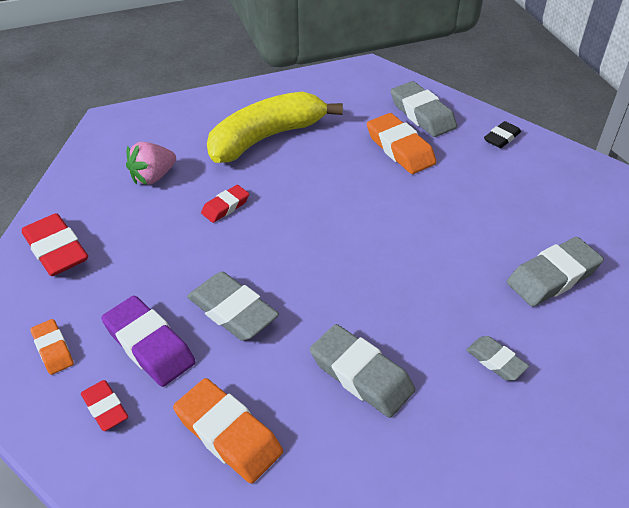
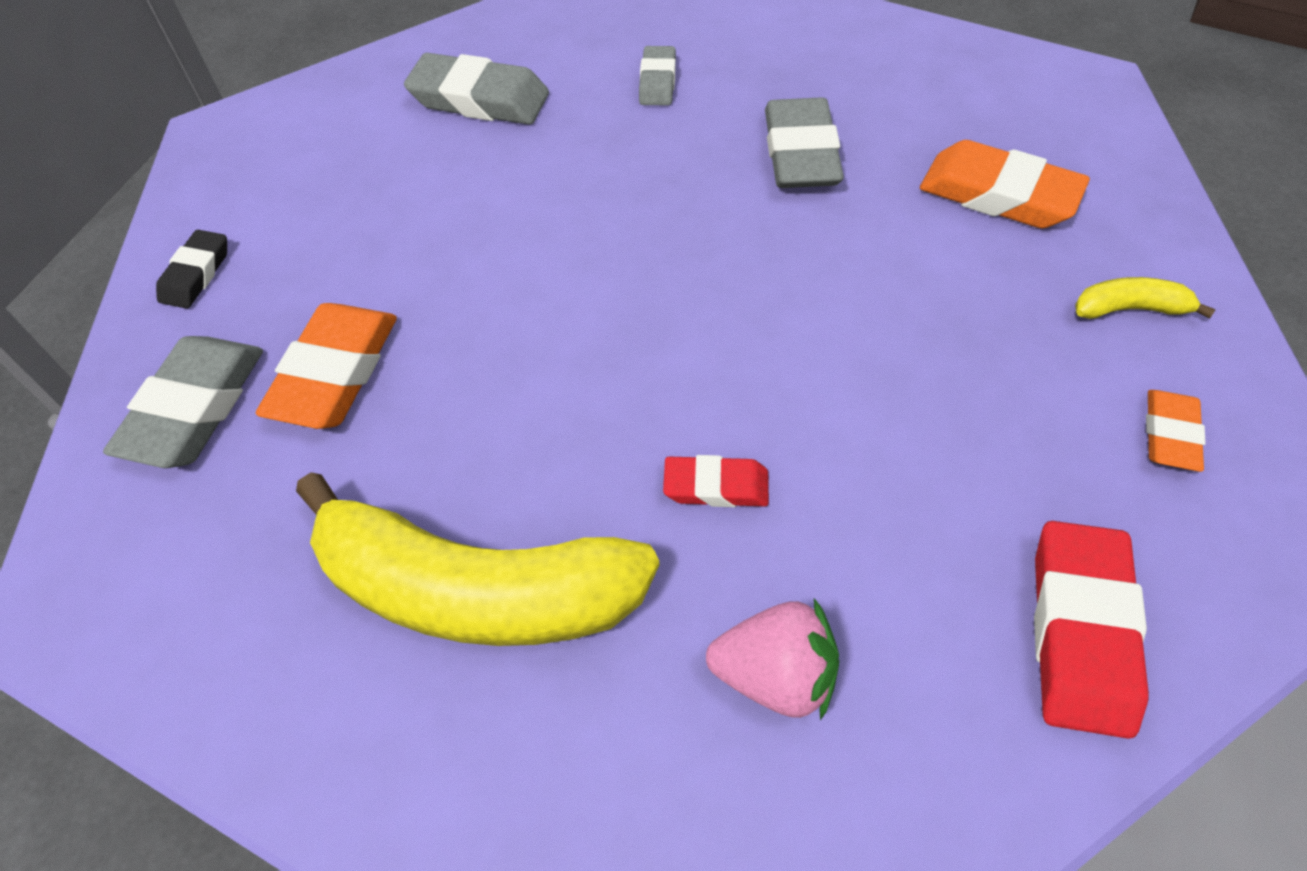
camera: 130 degrees left, 10 degrees up
(105, 408) = (1130, 309): red eraser -> yellow banana
(149, 345) = (1022, 345): purple eraser -> none
(228, 434) = (998, 194): orange eraser -> orange eraser turned 60 degrees counterclockwise
(232, 311) = (872, 312): grey eraser -> none
(501, 138) = (196, 274): black eraser -> black eraser turned 75 degrees counterclockwise

